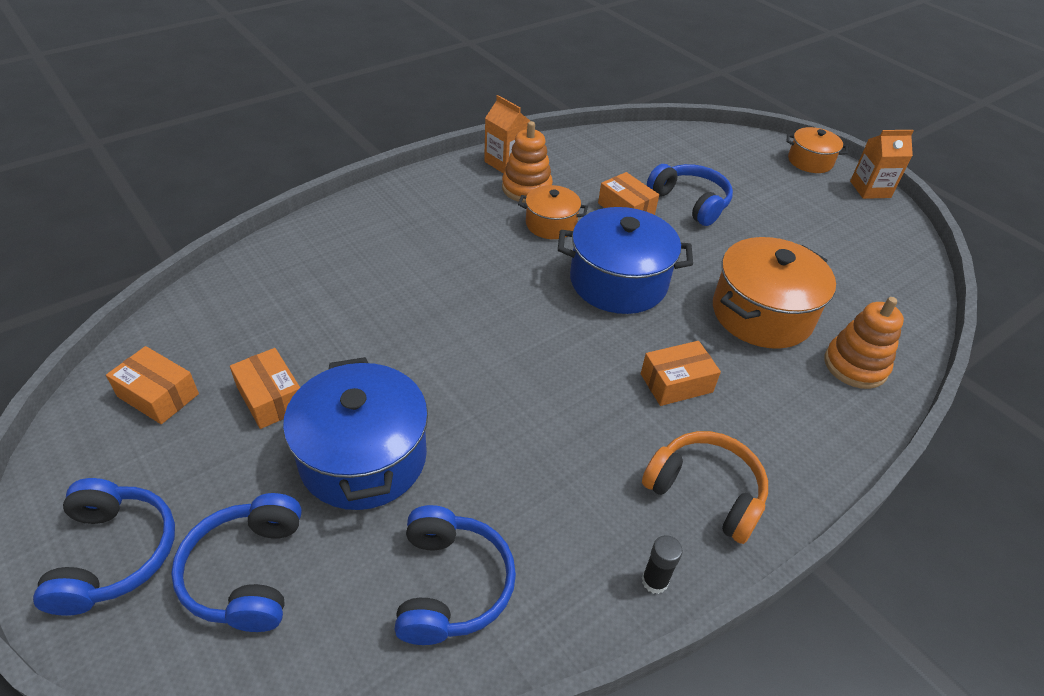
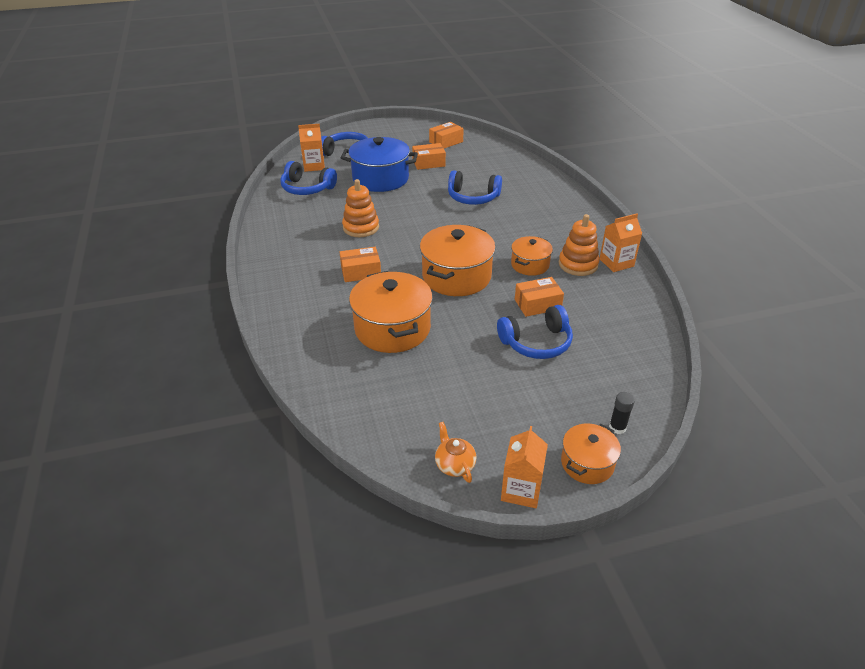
camera: 115 degrees right, 5 degrees down
(114, 554) = (374, 134): blue headphones -> blue headphones (473, 197)
(334, 622) = (314, 166): none -> orange carton
(618, 282) = (456, 276): blue pot -> orange pot
(654, 581) = (265, 231): black glue stick -> black glue stick (617, 427)
(676, 383) = (361, 272): orange box -> orange box turned 75 degrees clockwise
(705, 492) = (291, 258): orange headphones -> none
(855, 365) = (322, 351): orange stacking toy -> orange stacking toy (361, 227)
(887, 227) = (454, 465): none -> orange teapot

